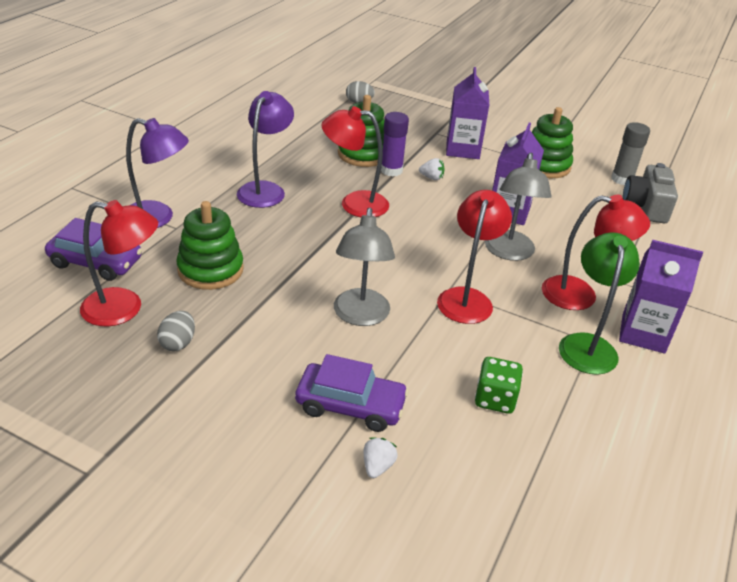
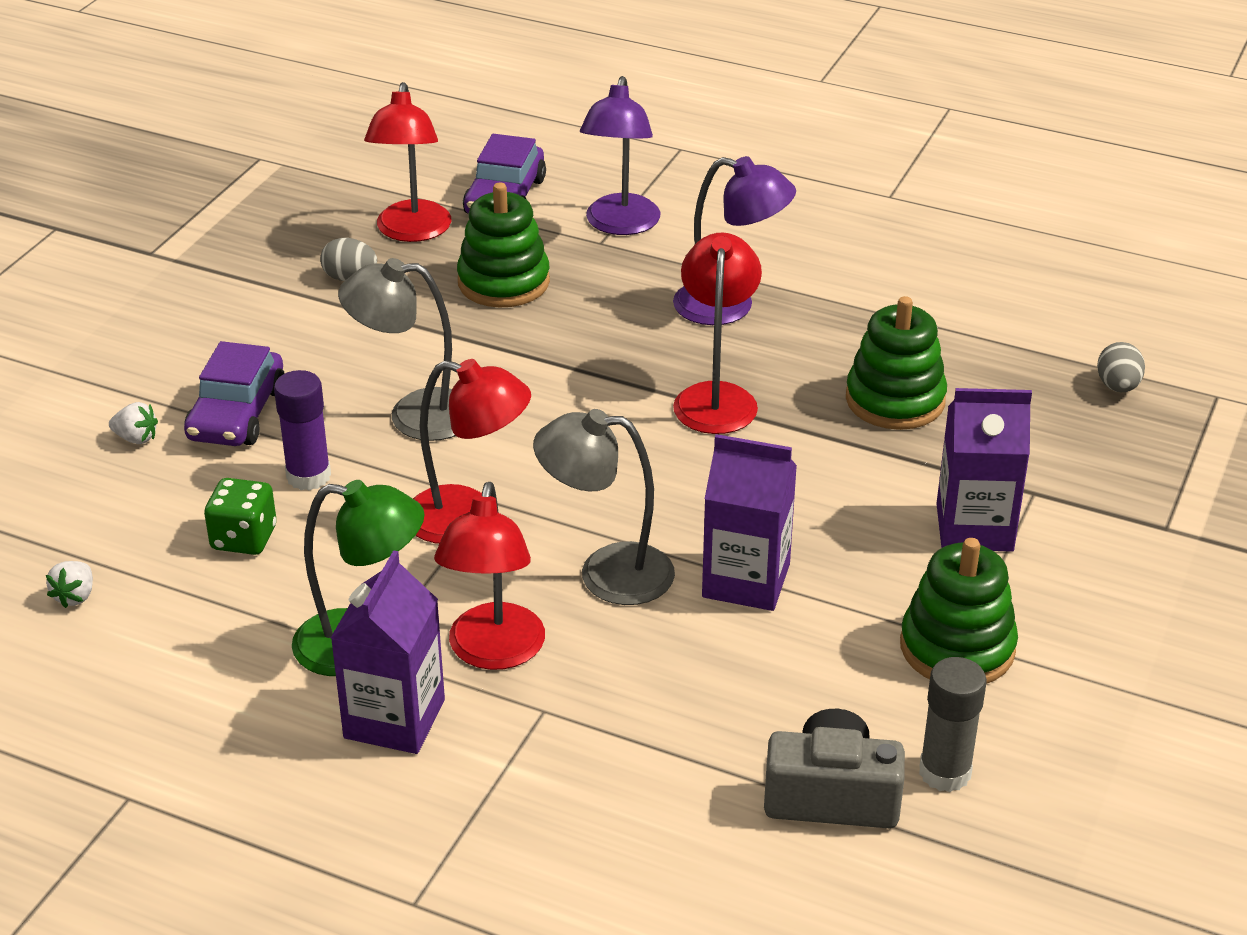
camera: 90 degrees right, 0 degrees up
(391, 170) = (847, 435): purple glue stick -> purple glue stick (308, 476)
(431, 178) = (839, 484): white strawberry -> white strawberry (75, 596)

